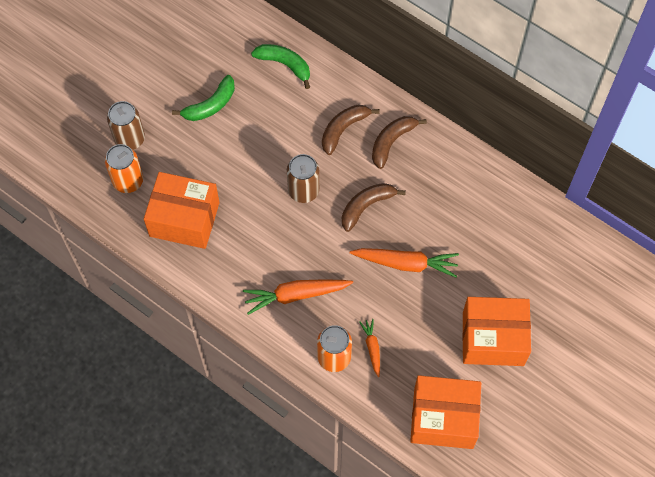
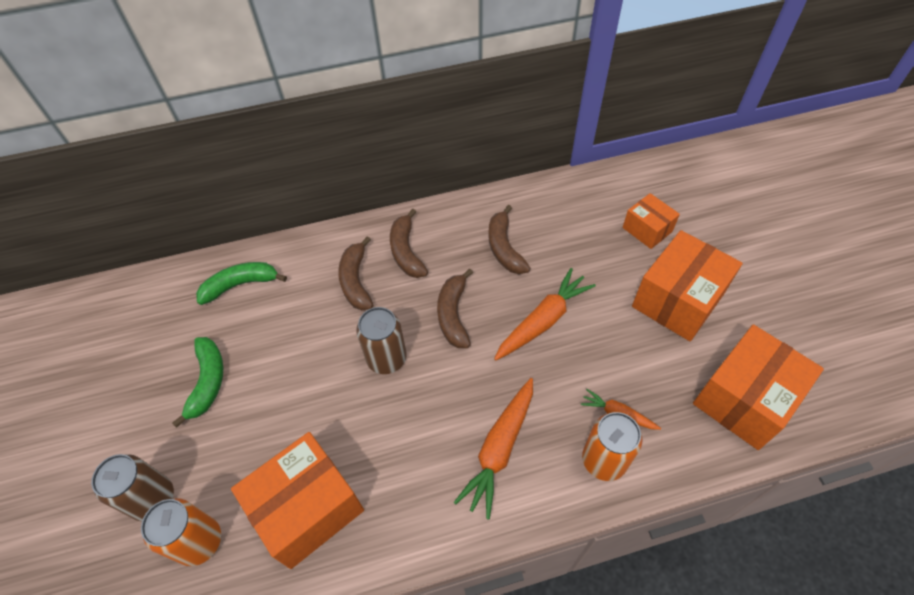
camera: 50 degrees left, 10 degrees down
(446, 201) = (504, 248): none -> brown banana
(543, 285) = (647, 229): none -> orange box

